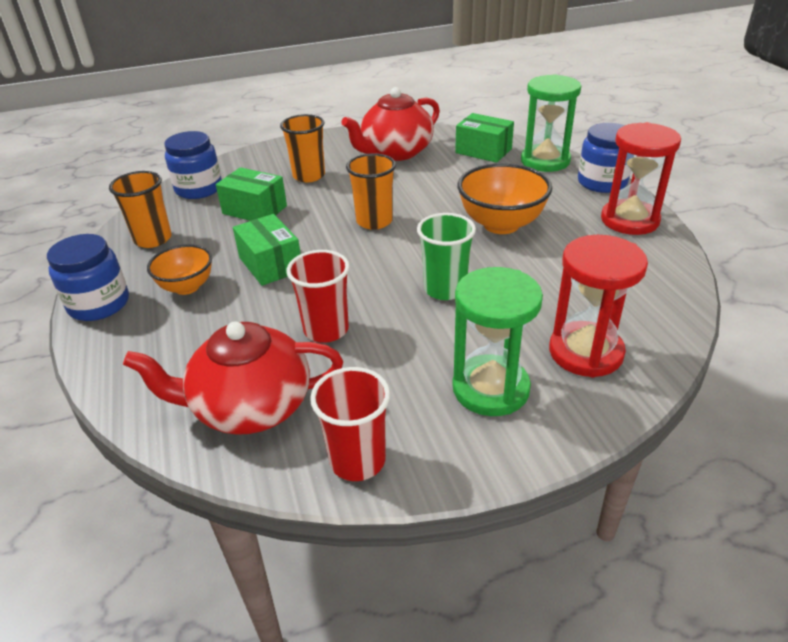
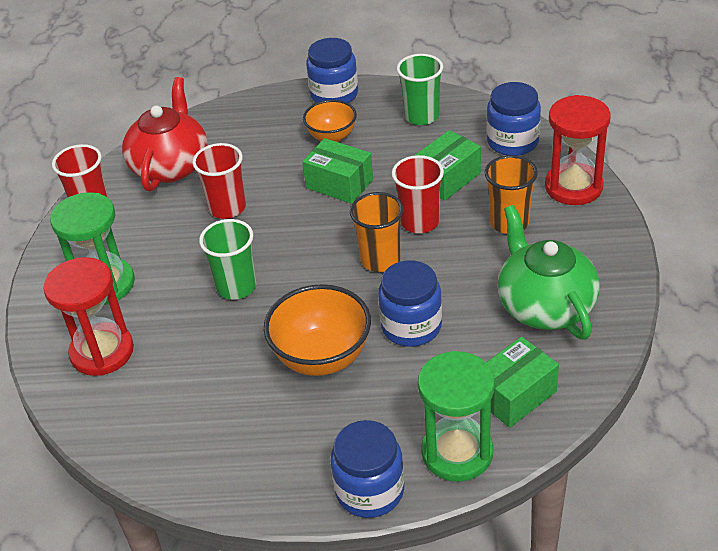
camera: 110 degrees right, 5 degrees up
(153, 239) = (421, 116): orange cup -> green cup
(270, 264) = (339, 184): green box -> green box turned 45 degrees clockwise
(318, 212) = (419, 222): none -> red cup
(395, 152) = (545, 306): red teapot -> green teapot
(444, 194) = (411, 326): none -> blue jar
(629, 220) = (269, 477): red hourglass -> red hourglass (573, 187)

